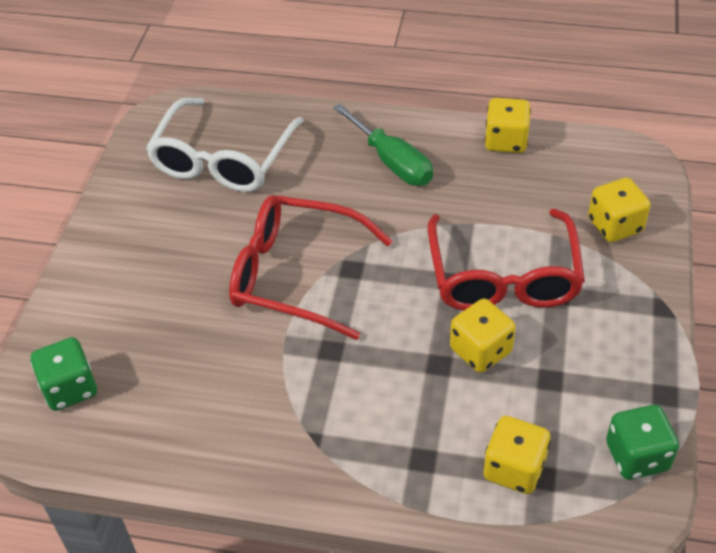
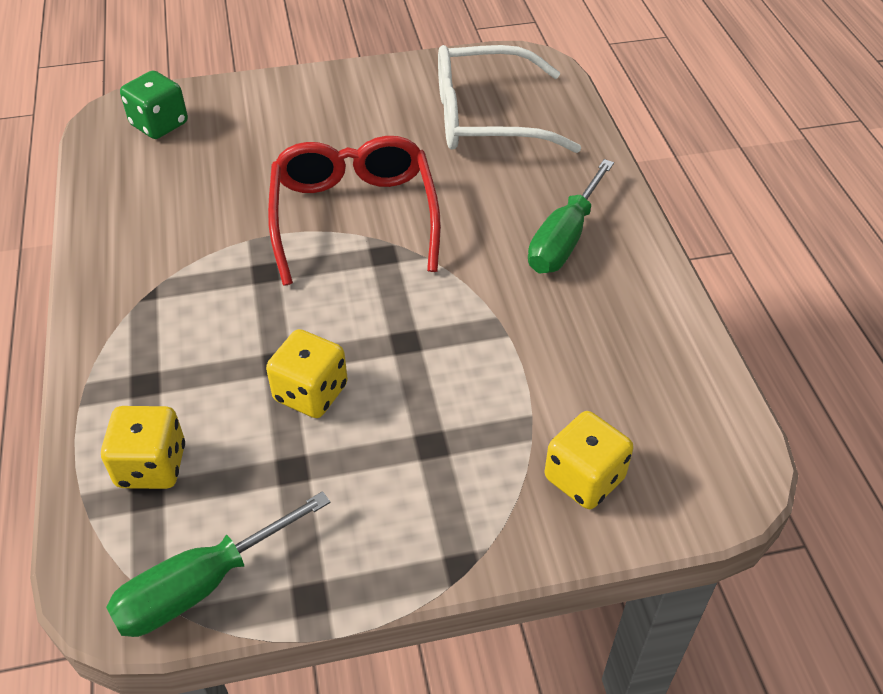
camera: 65 degrees right, 0 degrees up
(503, 275) = (436, 384): red glasses -> none
(506, 141) = (669, 328): yellow dice -> none
(637, 456) = (201, 586): green dice -> green screwdriver

